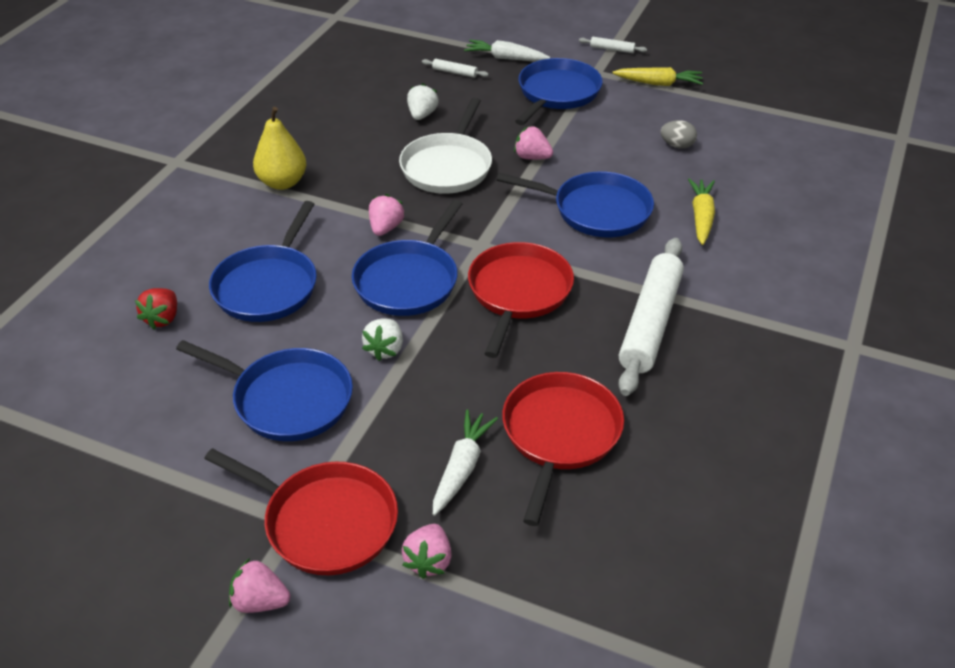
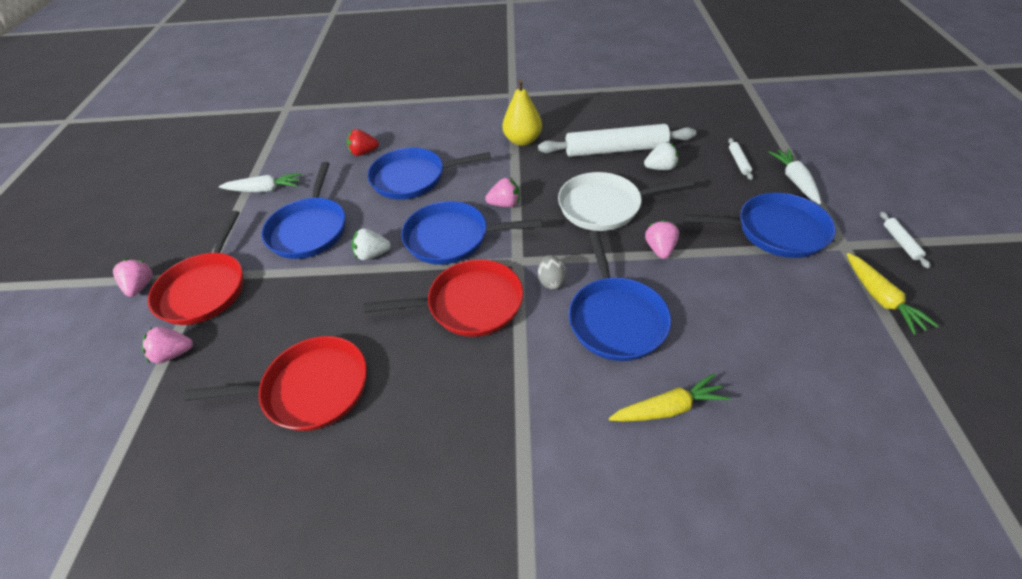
camera: 70 degrees right, 5 degrees up
(462, 468) = (263, 340): white carrot -> white carrot (264, 190)
(650, 323) = (475, 412): white rolling pin -> white rolling pin (616, 150)
(677, 145) = (779, 349): grey egg -> grey egg (551, 281)

